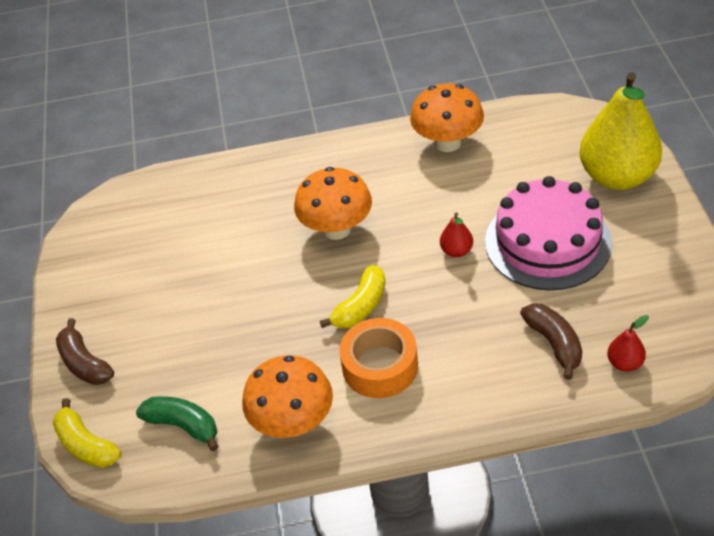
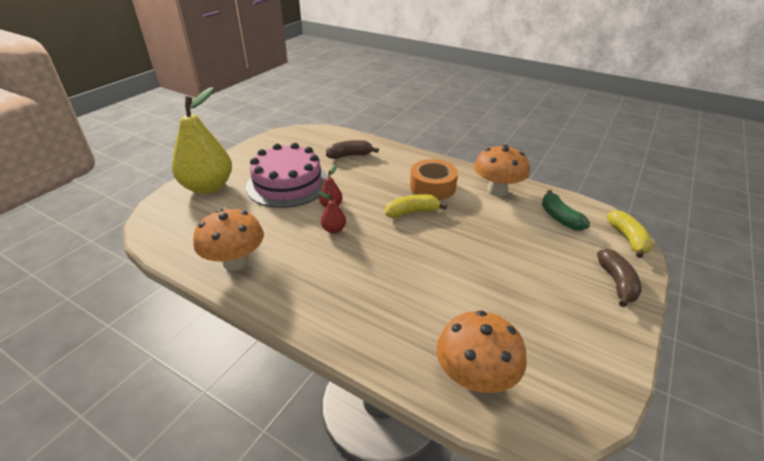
camera: 145 degrees left, 10 degrees down
(337, 229) = (375, 257): orange mushroom -> orange mushroom (475, 377)
(554, 343) = (350, 155): brown banana -> brown banana turned 60 degrees clockwise
(625, 363) = (336, 139): red pear -> red pear (334, 229)

